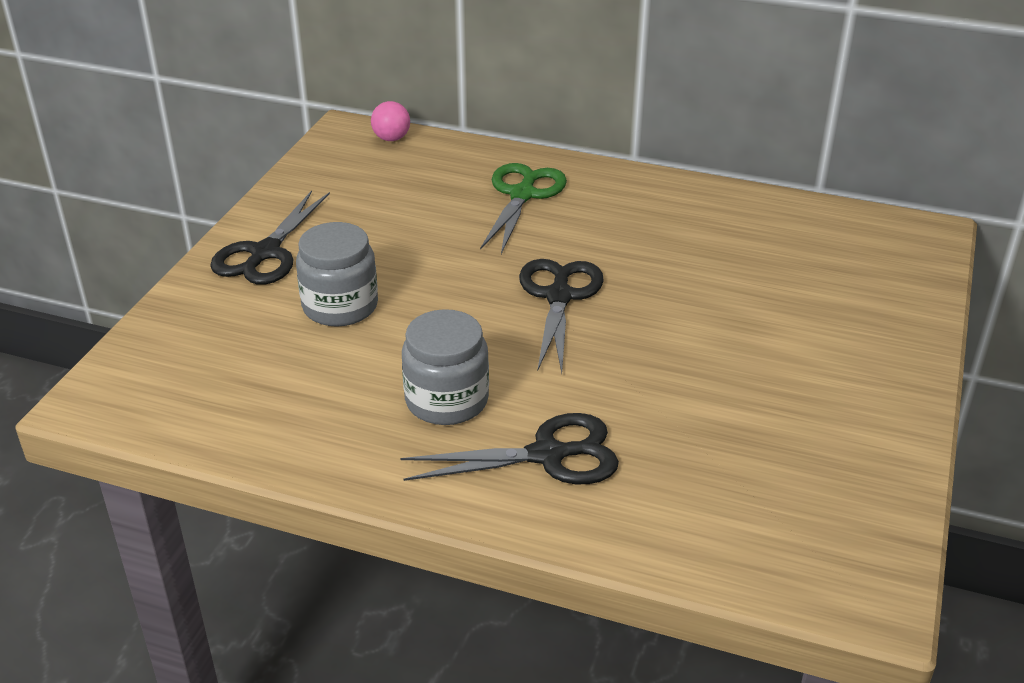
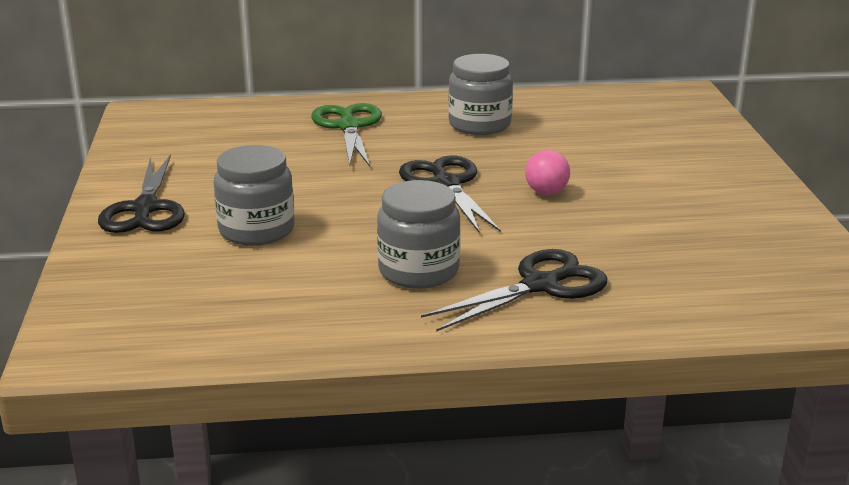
camera: 25 degrees left, 10 degrees down
(391, 138) = (191, 111): pink ball -> pink ball (546, 192)
(656, 224) = (479, 124): none -> grey jar

